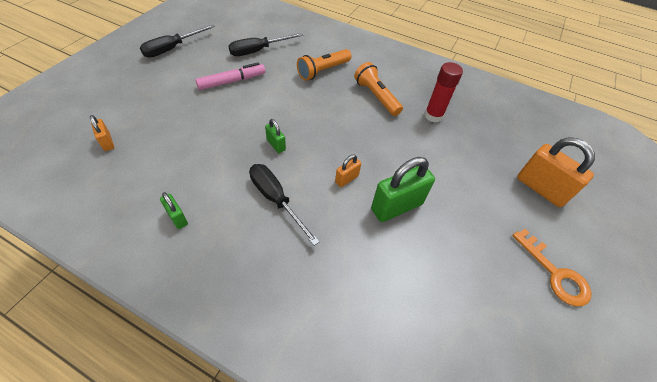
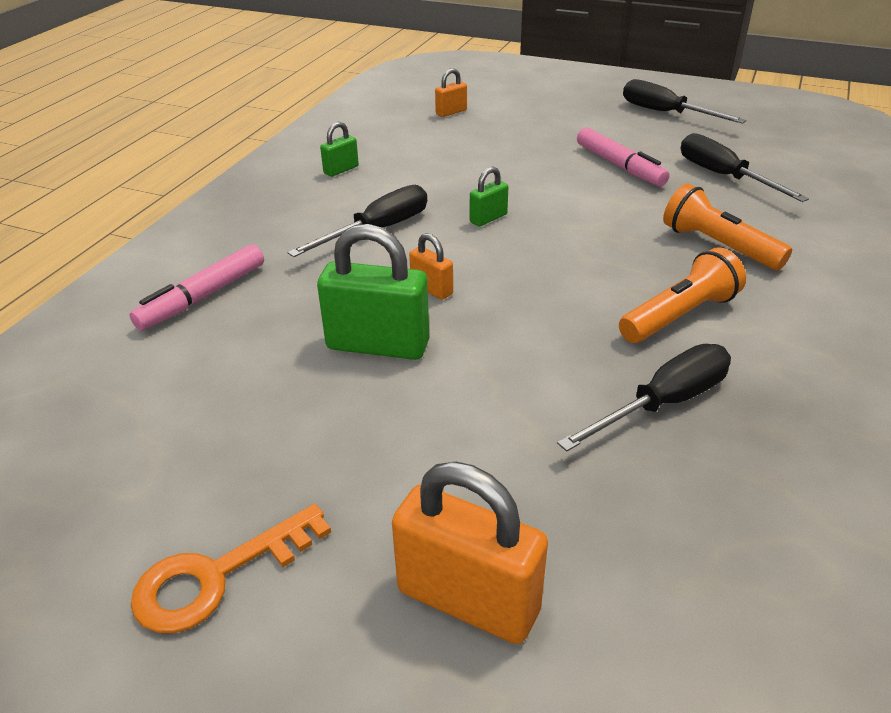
camera: 90 degrees right, 15 degrees down
(342, 304) = (203, 297): none -> pink marker
(396, 207) = (378, 345): green padlock -> green padlock turned 45 degrees counterclockwise
(433, 116) = (663, 403): red glue stick -> black screwdriver
(540, 189) = (468, 600): orange padlock -> orange padlock turned 75 degrees clockwise

